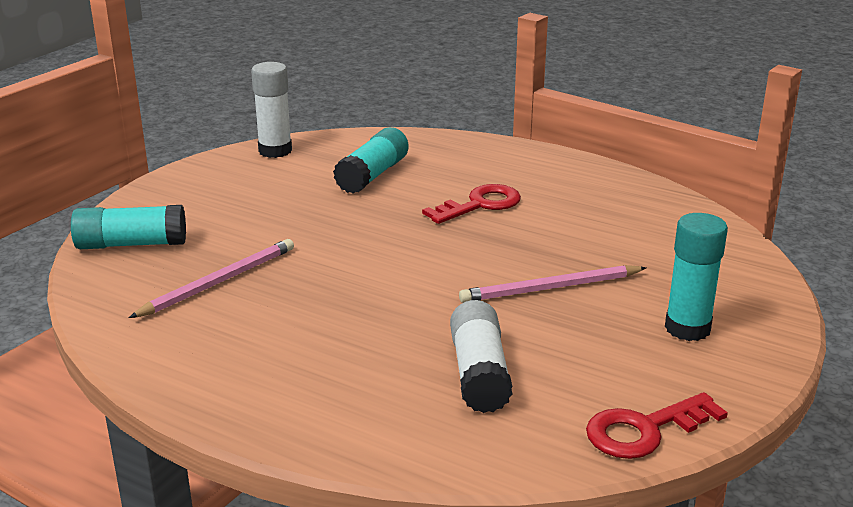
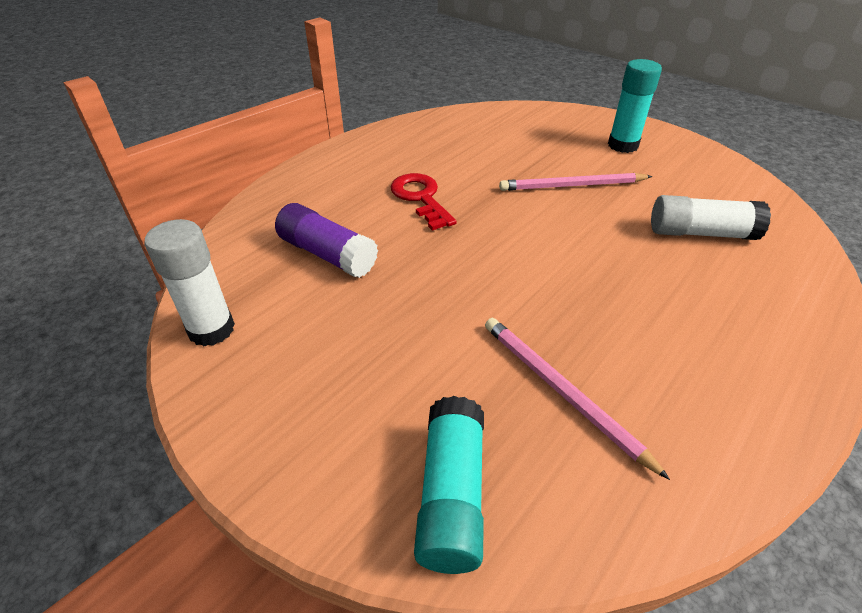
camera: 80 degrees left, 15 degrees up
(373, 175) = (327, 254): turquoise glue stick -> purple glue stick
(550, 288) = (572, 186): pink pencil -> pink pencil turned 90 degrees clockwise
(645, 430) = (745, 180): red key -> none

